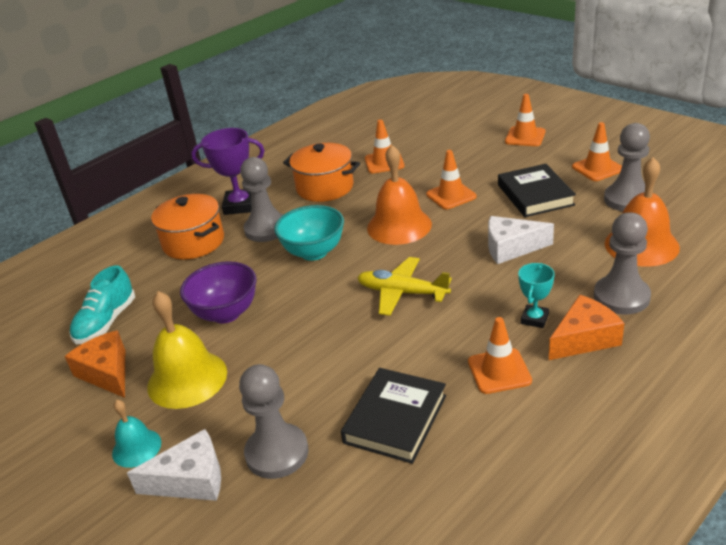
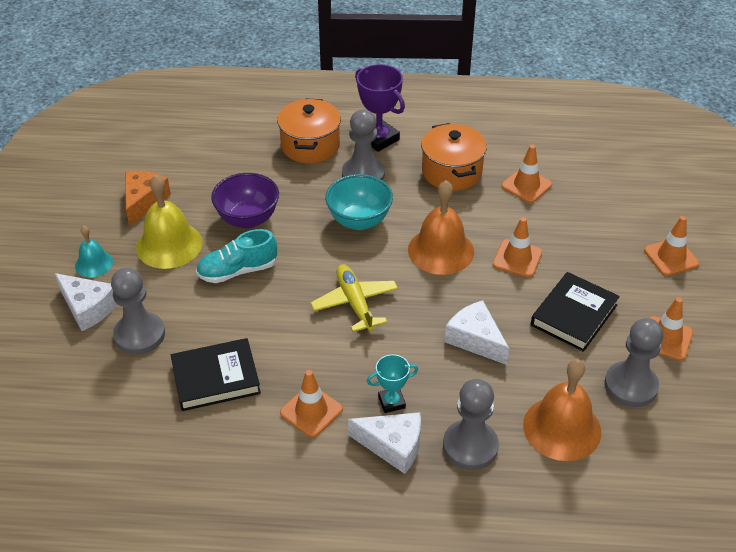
camera: 45 degrees right, 10 degrees up
(106, 322) = (188, 165): turquoise shoe -> turquoise shoe (238, 271)
(584, 339) = (393, 446): orange cheese -> white cheese

